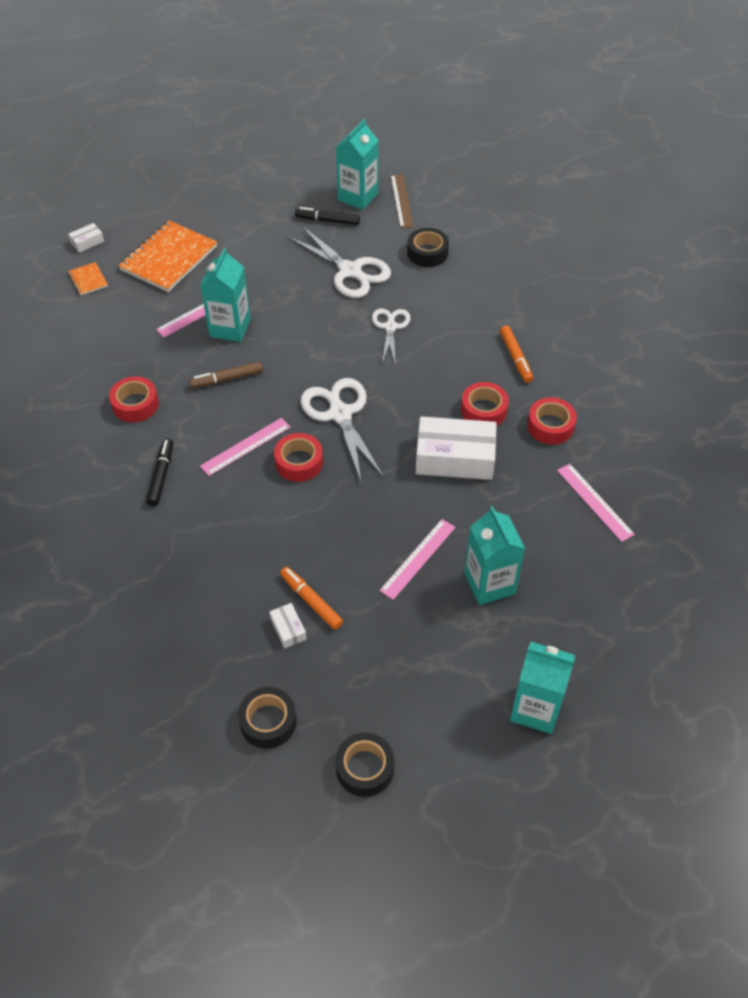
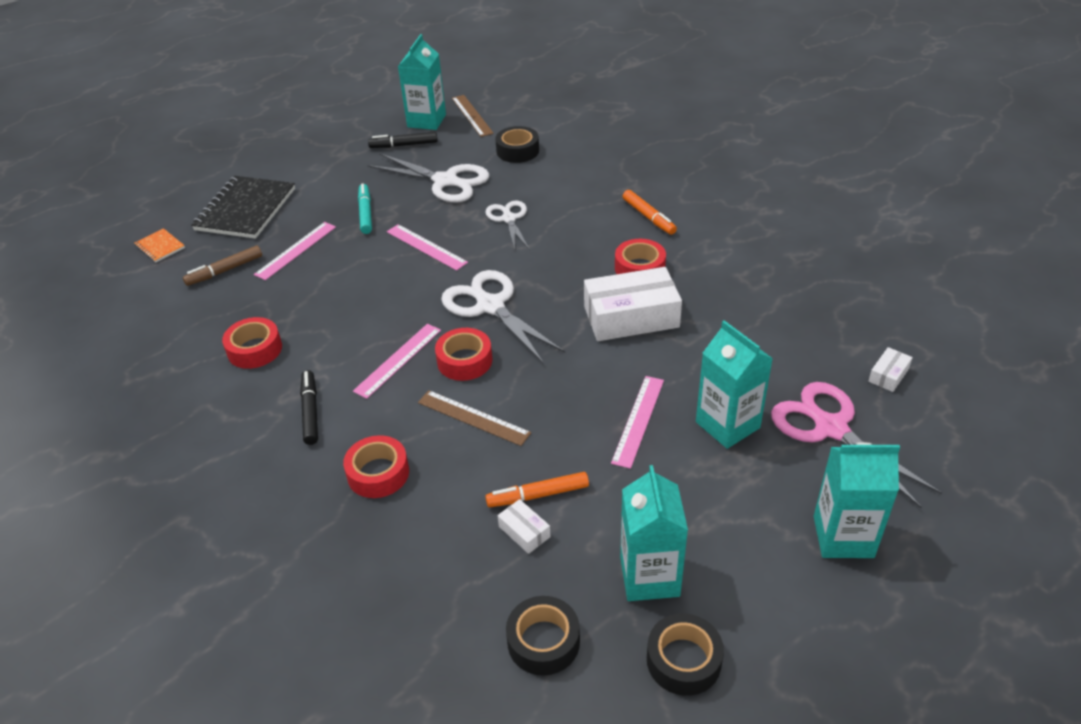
camera: 15 degrees left, 10 degrees down
(87, 242) = (148, 214): white box -> white box (888, 375)
(169, 258) = (245, 209): orange notebook -> black notebook
(227, 379) = (352, 302): brown marker -> brown marker (225, 270)
(230, 328) = (337, 256): turquoise carton -> turquoise carton (649, 576)
(268, 289) = (365, 213): none -> turquoise marker
(286, 517) = (473, 418): none -> brown ruler
(311, 601) = (538, 495): orange marker -> orange marker turned 45 degrees counterclockwise
(550, 426) = (714, 266): red tape -> red tape (378, 473)
(574, 612) = (831, 428): none -> pink scissors
(594, 502) = (794, 322): pink ruler -> pink ruler (426, 247)

